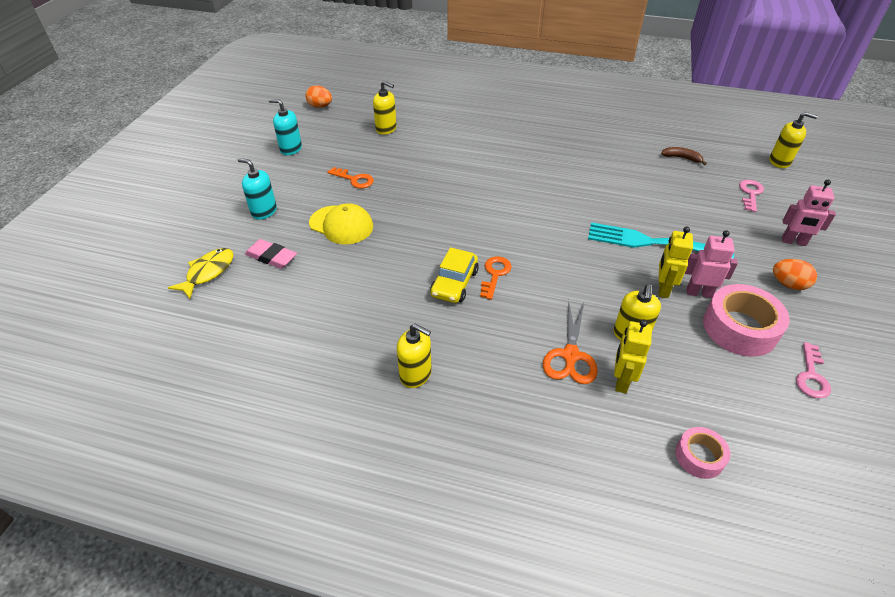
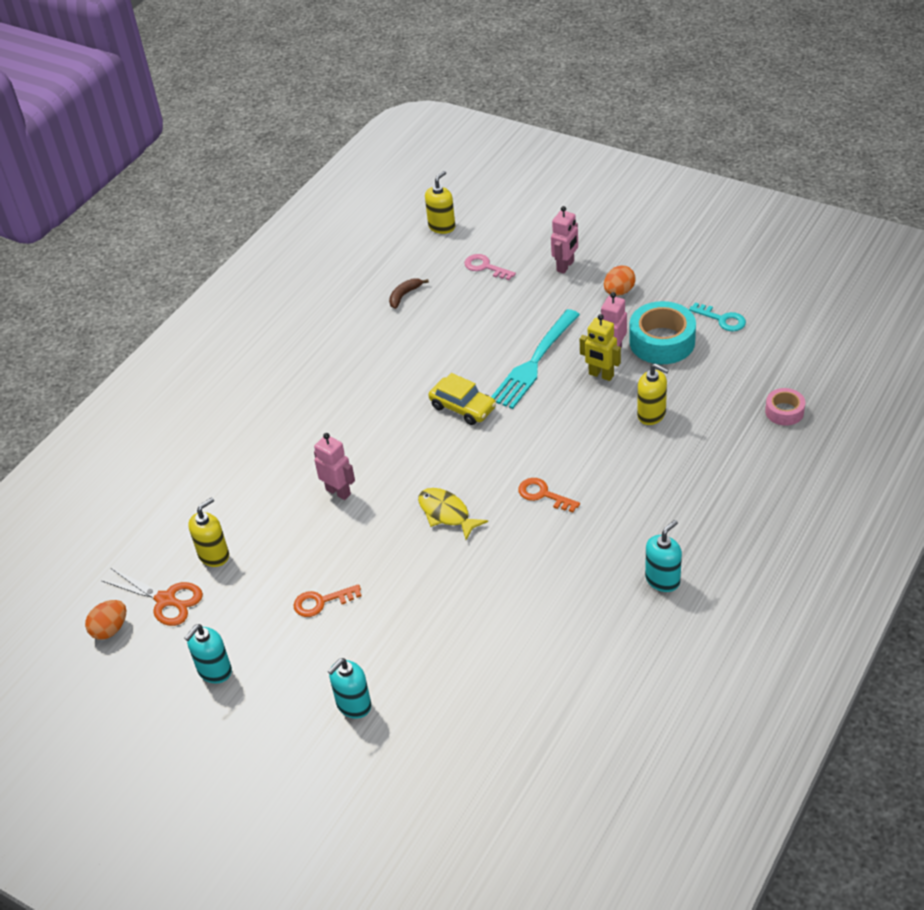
camera: 70 degrees left, 0 degrees up
(208, 272) = (457, 765): yellow fish -> yellow fish (446, 513)
(271, 257) = (449, 697): pink eraser -> none
(341, 225) = (412, 622): yellow cap -> none
(354, 179) = (321, 602): orange key -> orange key turned 150 degrees counterclockwise
(415, 374) = (662, 580): yellow soap dispenser -> turquoise soap dispenser
(454, 283) = (546, 530): yellow car -> yellow car (463, 407)
(459, 167) = (338, 492): none -> pink robot
(570, 355) = (666, 462): orange scissors -> orange scissors (166, 600)
(621, 381) = (702, 436): yellow robot -> none
(739, 328) = (662, 341): pink tape -> turquoise tape
(811, 376) = (722, 319): pink key -> turquoise key

